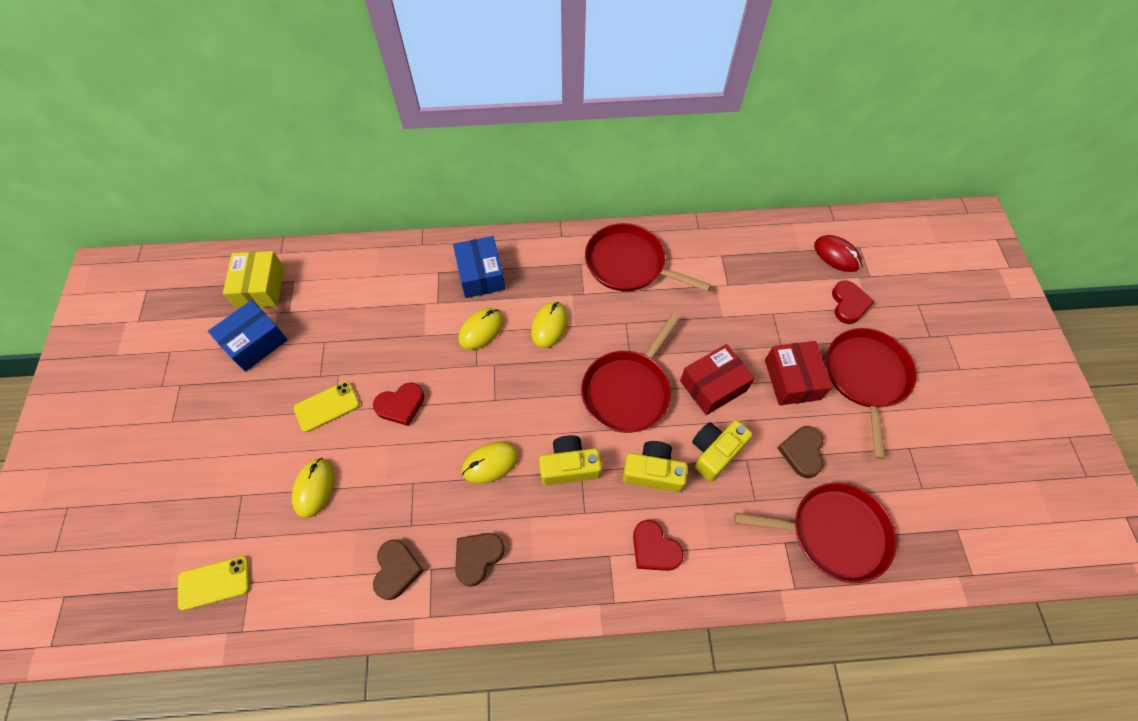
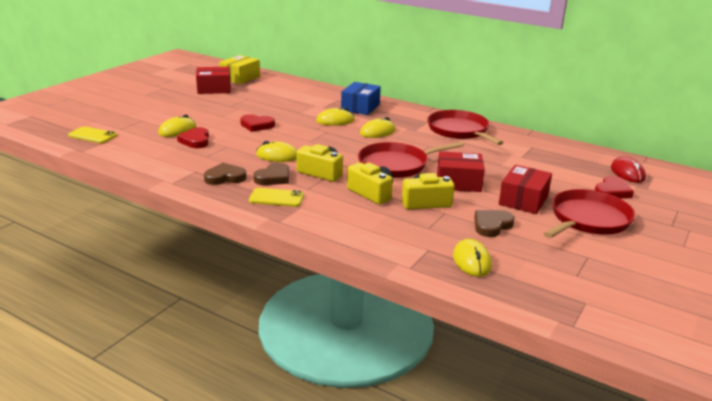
camera: 35 degrees right, 35 degrees down
(255, 342) = (214, 89): blue box -> red box
(327, 406) = (220, 114): yellow phone -> yellow phone (276, 198)
(396, 570) = (178, 164): brown heart -> brown heart (273, 177)
(654, 548) = (333, 215): red heart -> red heart (195, 141)
(833, 533) = (471, 261): red pan -> yellow mouse

